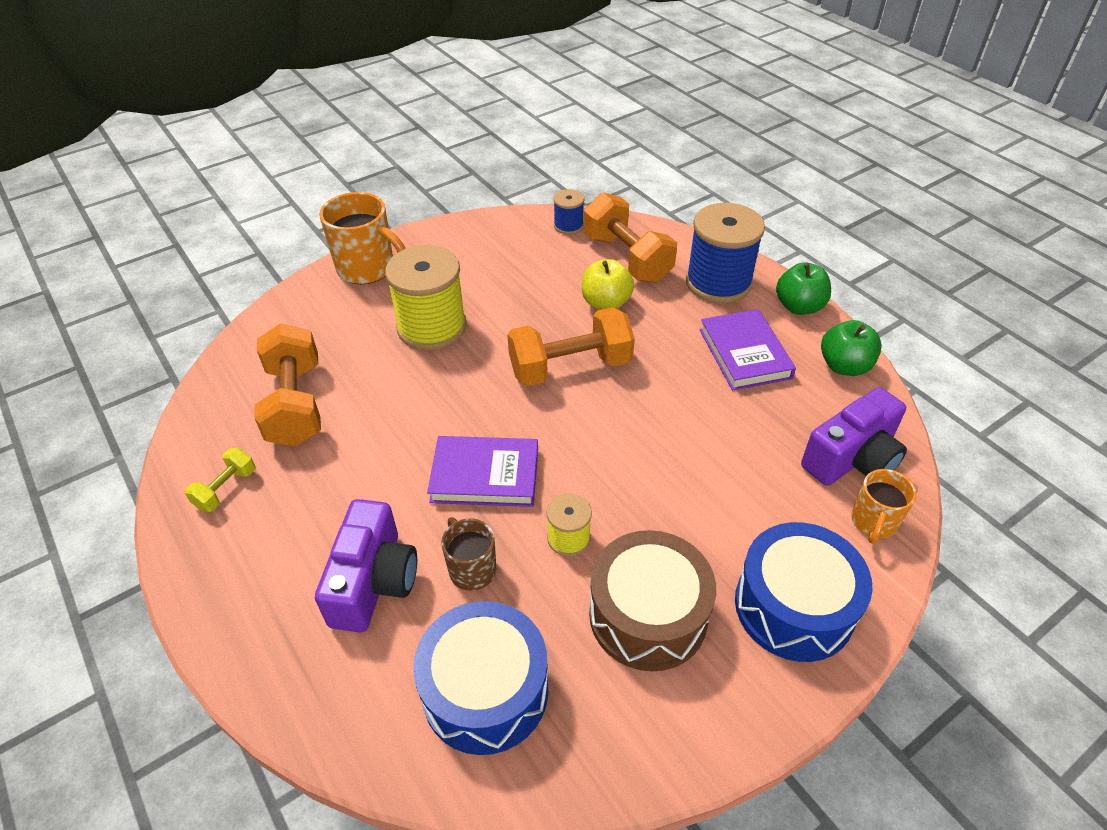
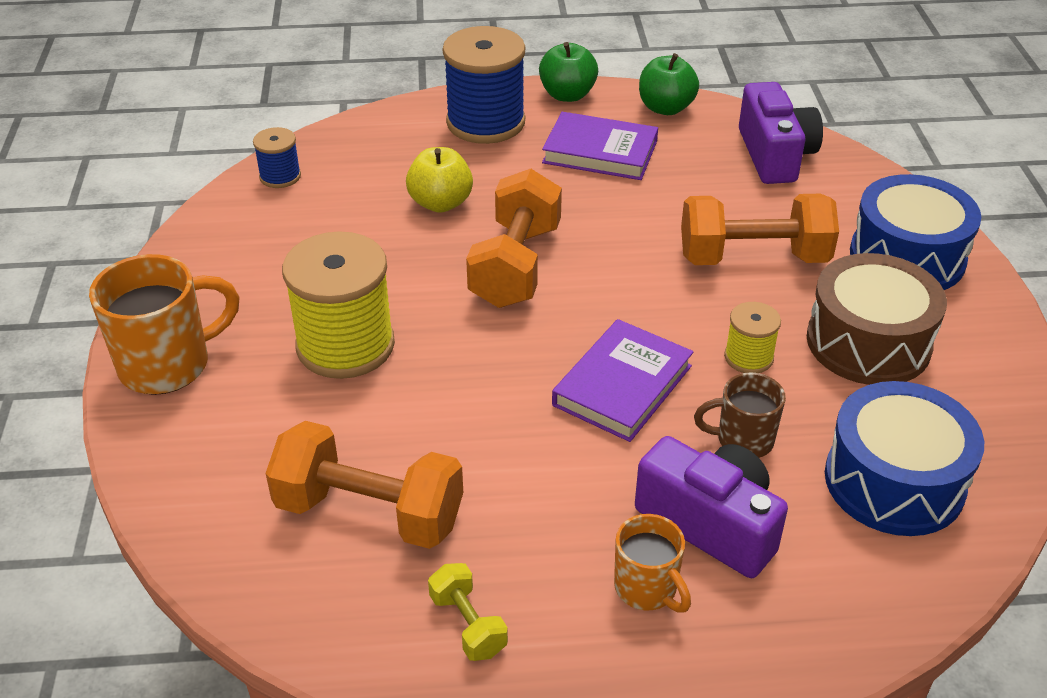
camera: 60 degrees left, 5 degrees down
(627, 258) = (384, 161): orange dumbbell -> orange dumbbell (753, 258)
(873, 523) = (849, 177): orange mug -> orange mug (647, 589)

